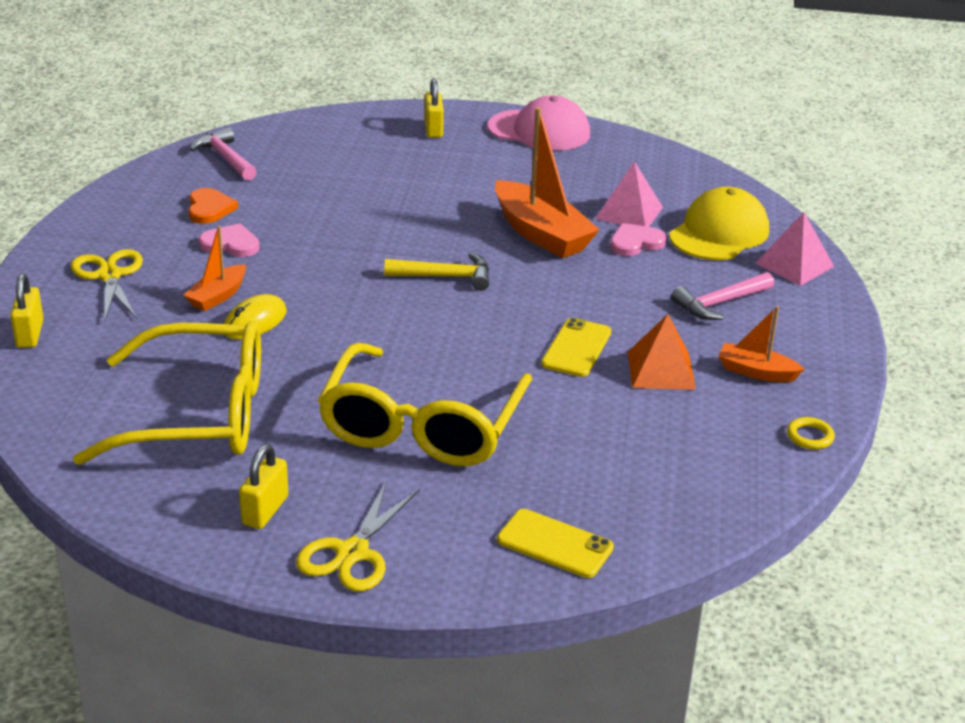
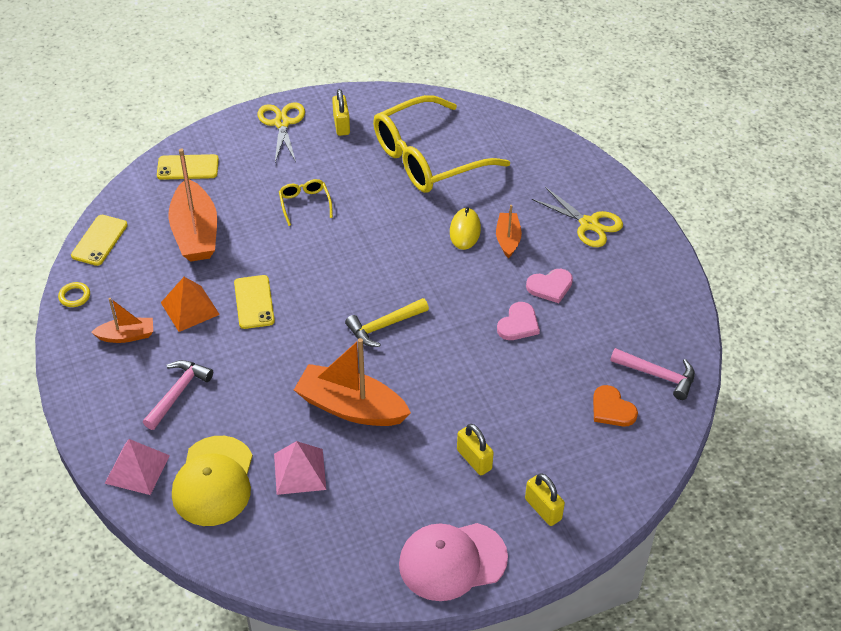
camera: 150 degrees right, 15 degrees up
(30, 334) = (575, 164): yellow padlock -> yellow padlock (474, 459)
(209, 209) = (603, 313): orange heart -> orange heart (612, 409)
(422, 426) = (305, 204): yellow glasses -> yellow glasses, size x0.41
(601, 449) = (195, 233): none -> orange boat
(635, 243) = (274, 433): pink heart -> pink heart (518, 324)
(747, 492) = (99, 240): none -> yellow phone

